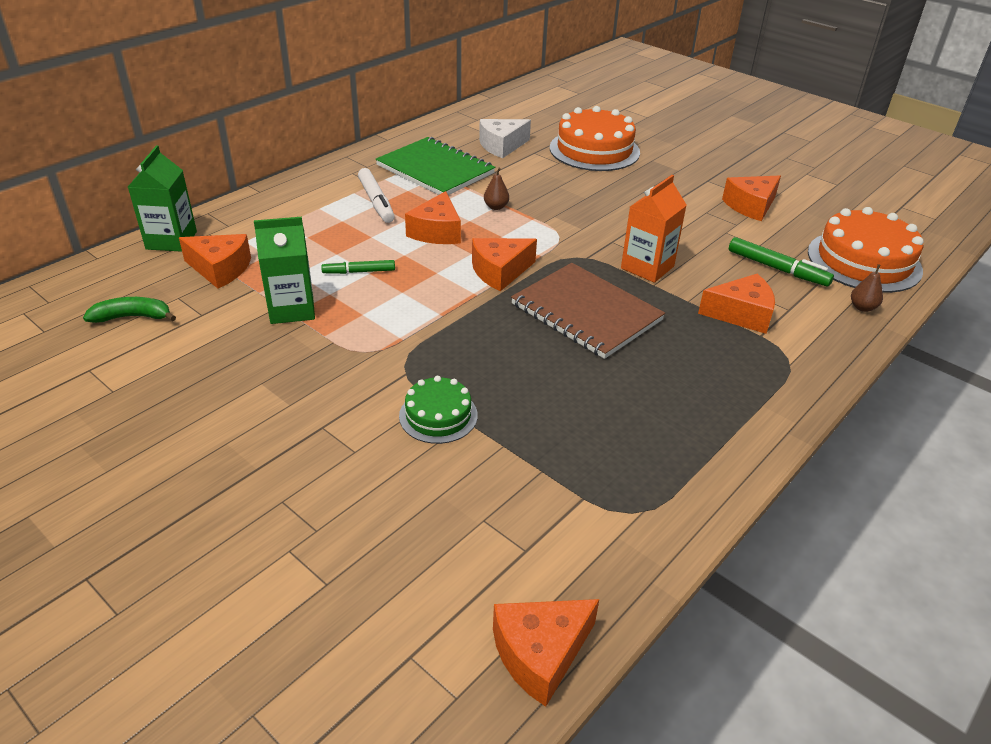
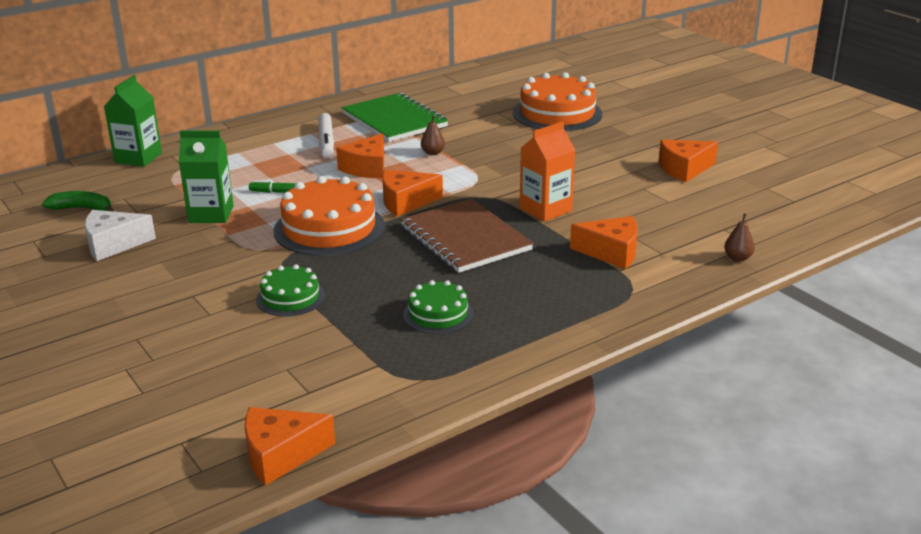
camera: 15 degrees right, 10 degrees down
(220, 269) = (167, 181): orange cheese -> none
(501, 146) = (468, 105): white cheese -> white cheese (113, 244)
(611, 417) = (438, 314): none -> green cake
(777, 269) = (673, 221): green marker -> none
(864, 261) = (769, 222): orange cake -> orange cake (329, 228)

